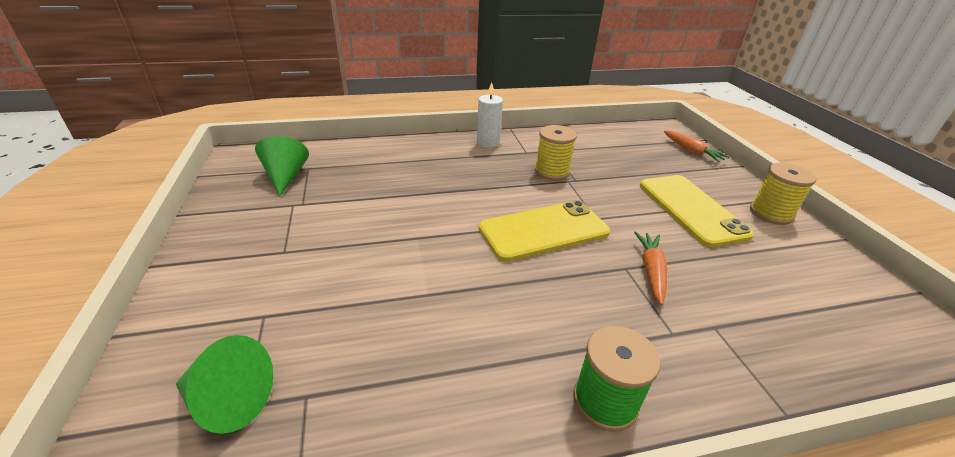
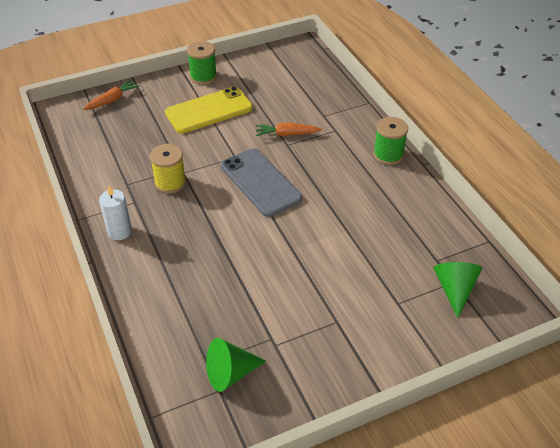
camera: 100 degrees left, 10 degrees up
(544, 231) = (260, 182): yellow phone -> grey phone
(770, 213) = (203, 76): yellow spool -> green spool

